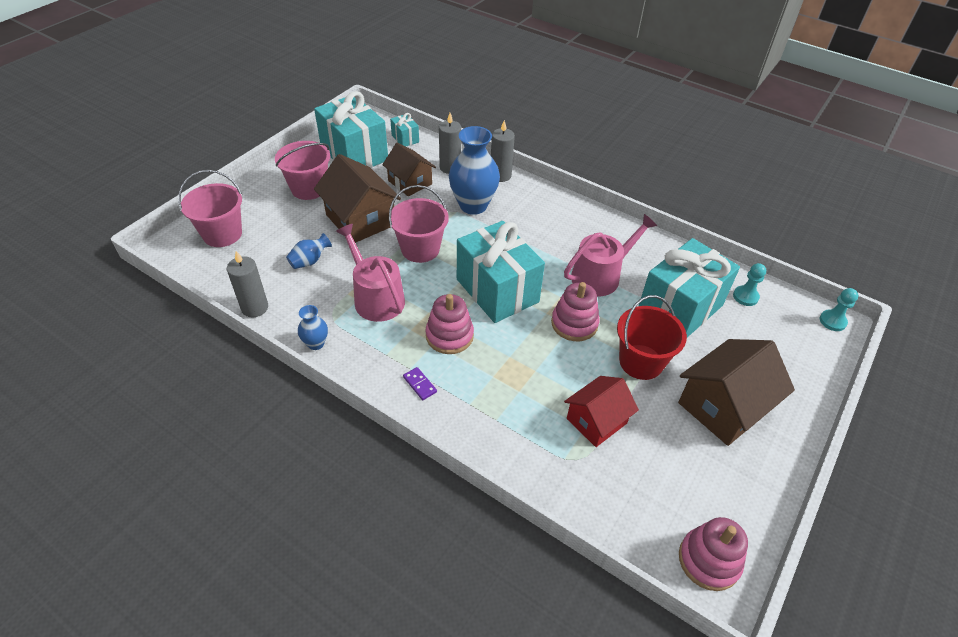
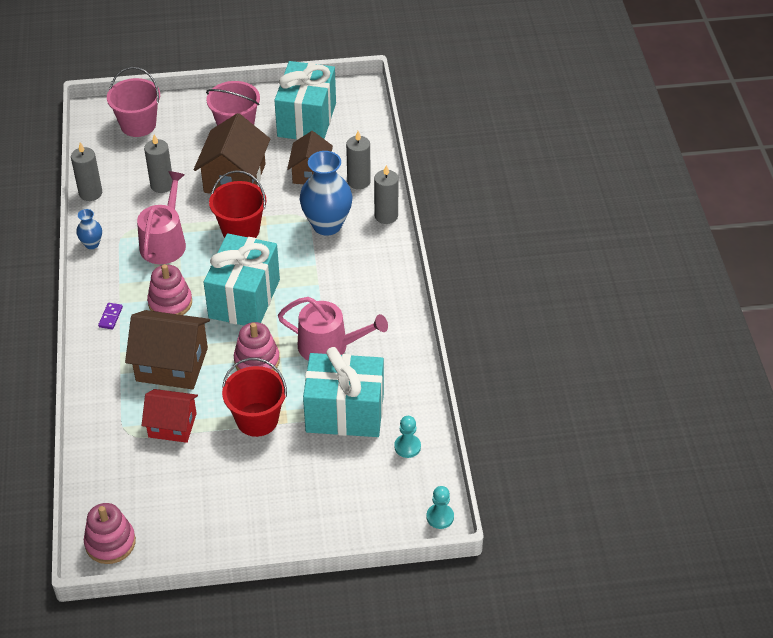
camera: 50 degrees right, 0 degrees up
(310, 261) = (162, 185): blue vase -> grey candle
(405, 138) = (363, 132): turquoise gift -> none
(420, 249) = (240, 230): pink bucket -> red bucket
(723, 407) = (260, 489): brown house -> brown house (172, 364)

